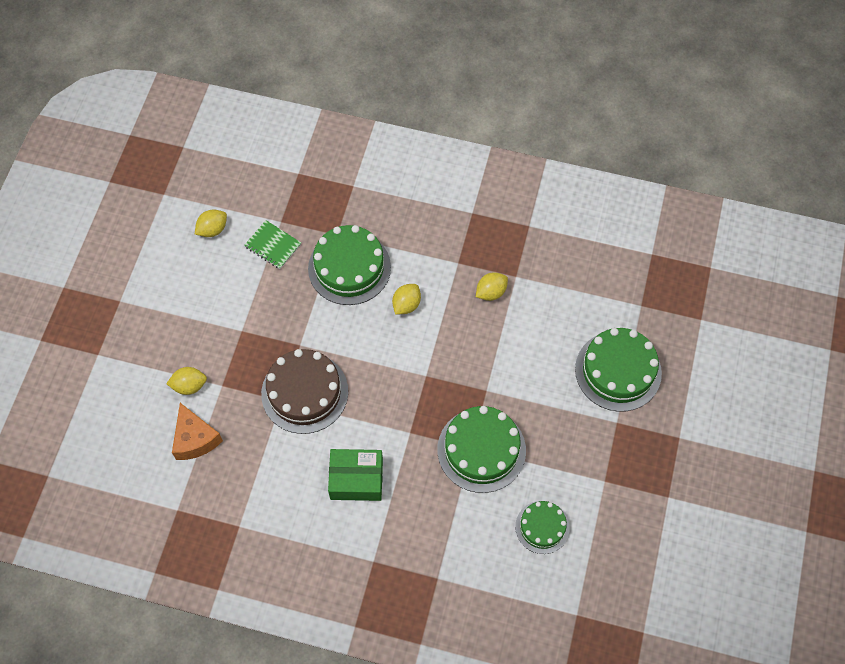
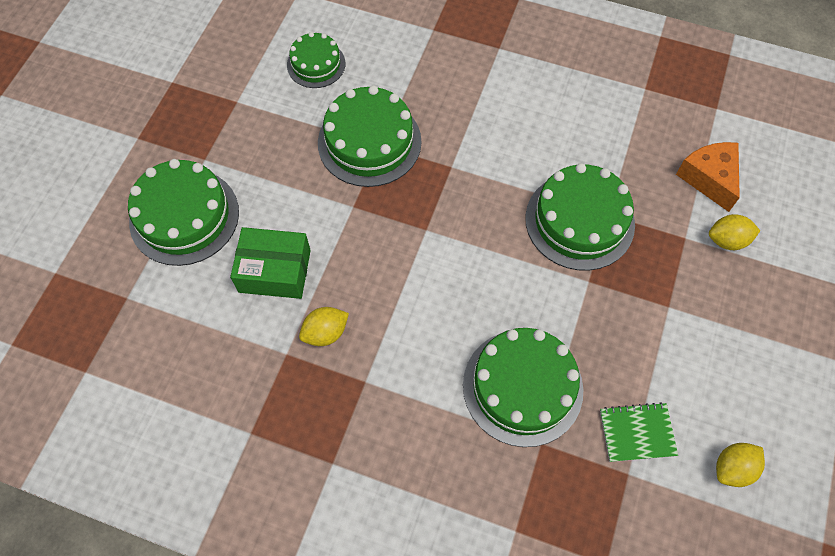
camera: 175 degrees left, 0 degrees up
(273, 245) = (637, 433): green notebook -> green notebook turned 45 degrees counterclockwise
(304, 392) = (579, 221): brown cake -> green cake
(356, 479) = (516, 123): green box -> green box (274, 271)
(406, 305) = (444, 324): yellow lemon -> none

